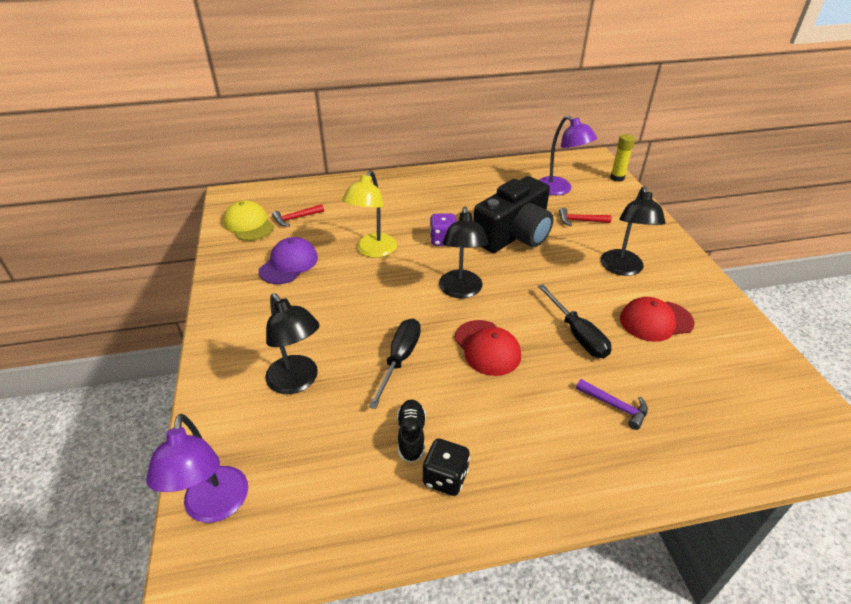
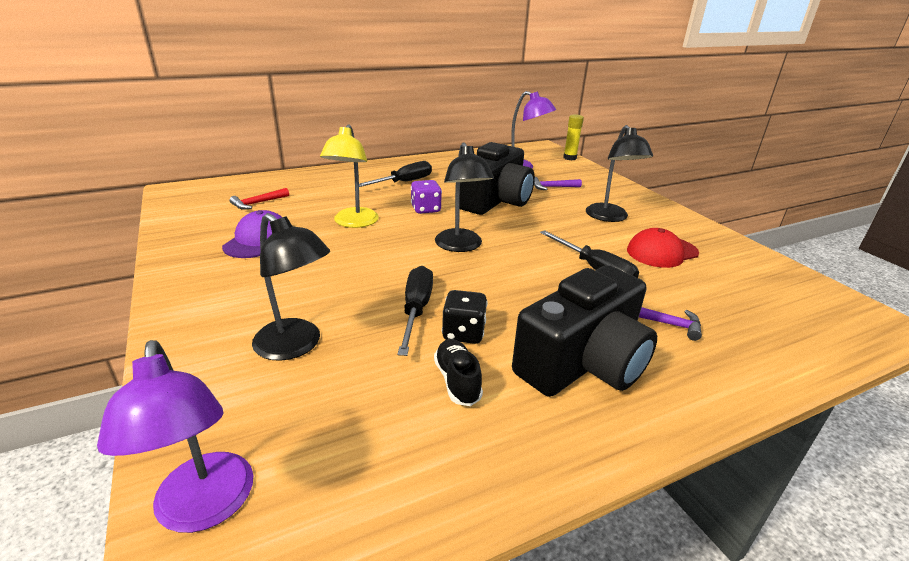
camera: 15 degrees left, 10 degrees down
(249, 224) = (202, 211): yellow cap -> none
(433, 201) = (404, 182): none -> black screwdriver
(445, 478) = (515, 418): black dice -> black dice (463, 333)
(487, 348) = (509, 289): red cap -> none
(522, 435) = (583, 362): none -> black camera
(580, 221) = (552, 187): red hammer -> purple hammer

